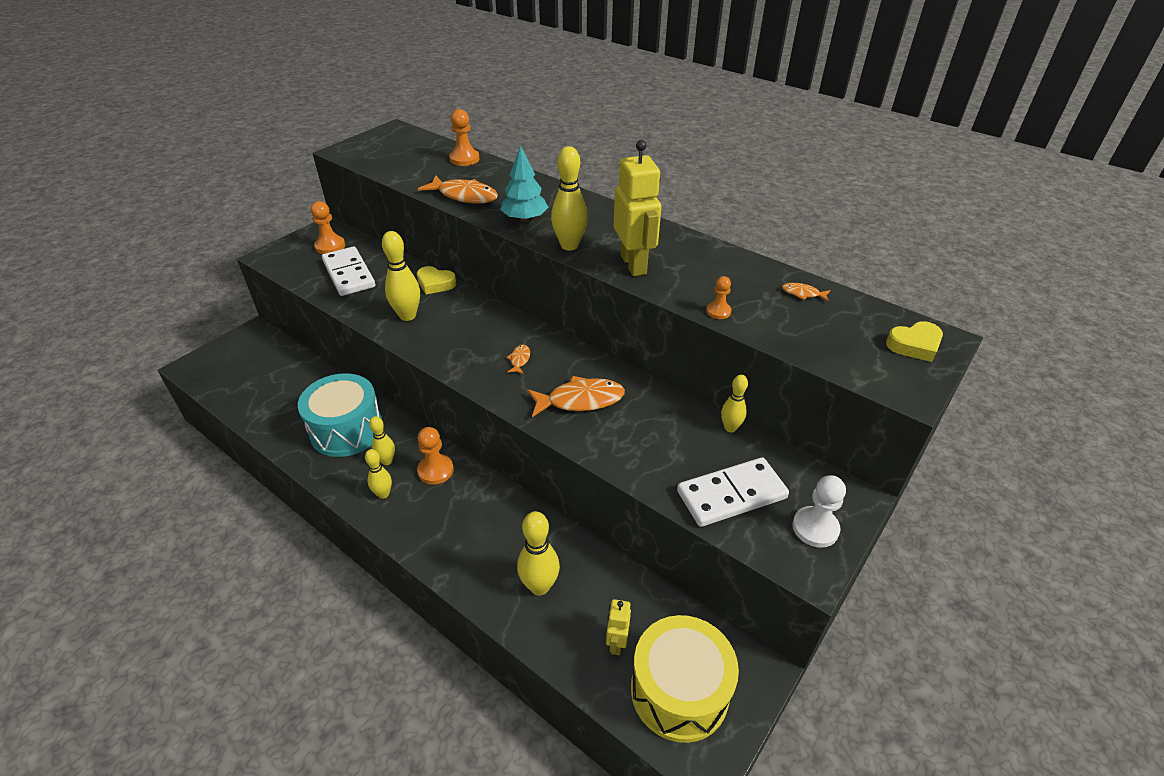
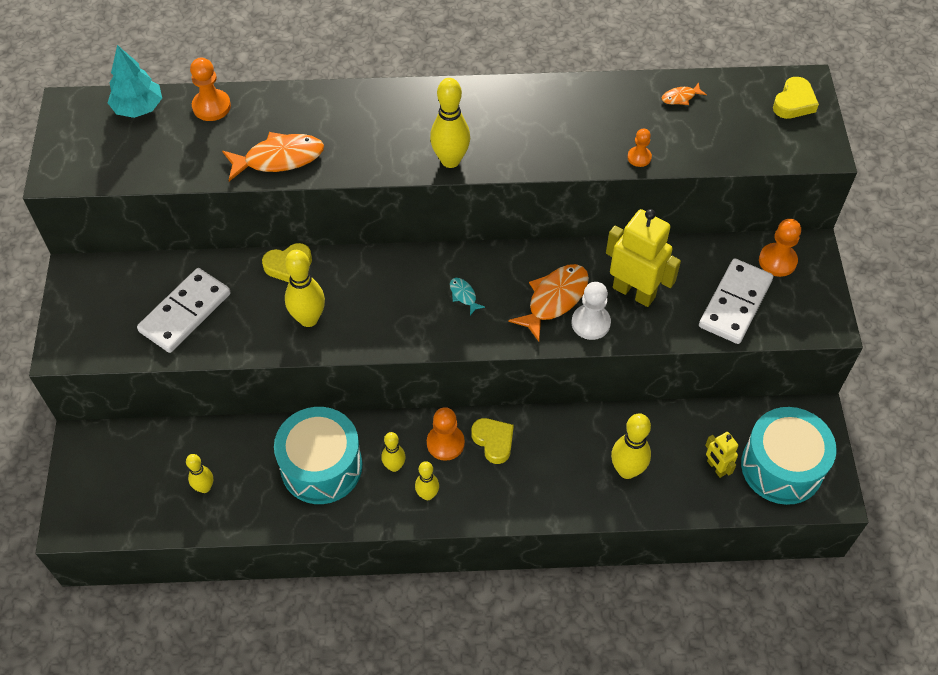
camera: 40 degrees left, 15 degrees up
(330, 246) = (115, 293): orange pawn -> orange pawn (777, 261)
(349, 274) = (185, 312): white domino -> white domino turned 75 degrees counterclockwise
(467, 492) = (493, 441): none -> yellow heart
(519, 360) = (464, 295): orange fish -> turquoise fish
(525, 219) = (373, 152): turquoise tree -> turquoise tree (138, 108)
(634, 264) = (526, 148): yellow robot -> yellow robot (634, 292)
(679, 691) = (782, 467): yellow drum -> turquoise drum
(730, 428) = (684, 246): yellow bowling pin -> yellow bowling pin (205, 487)
(815, 528) = (806, 290): white pawn -> white pawn (590, 323)

